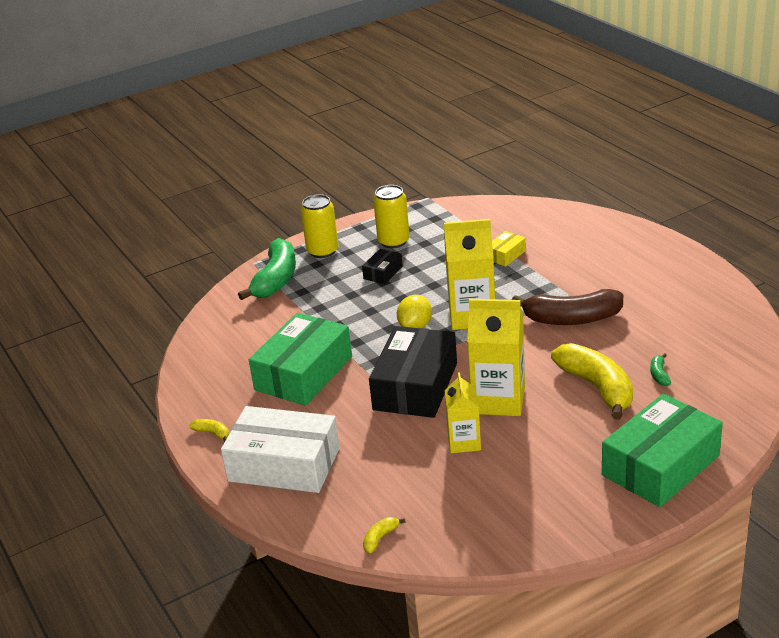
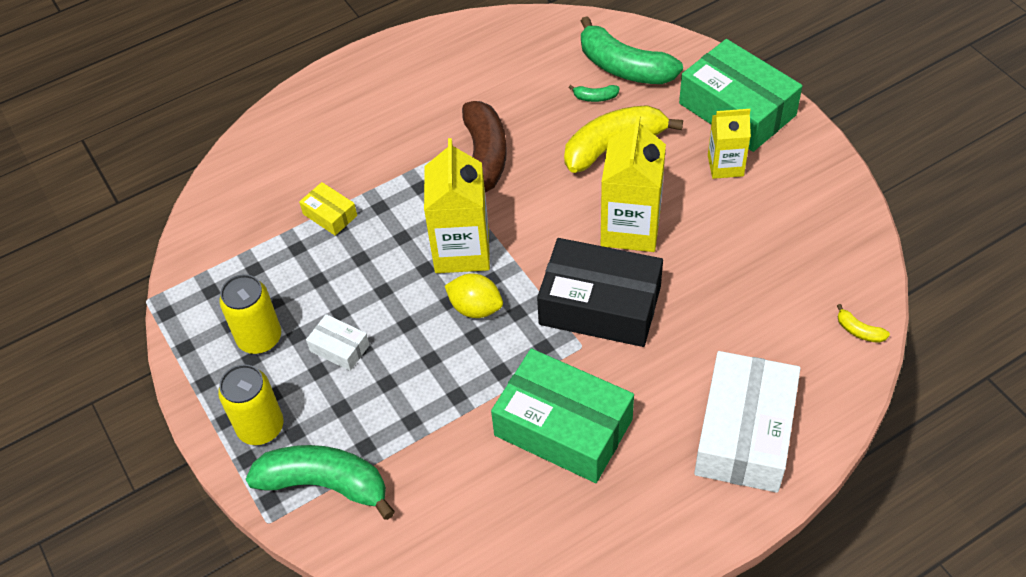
camera: 90 degrees left, 20 degrees up
(212, 433) = (684, 523): yellow banana -> none
(383, 273) = (339, 348): black box -> white box
(464, 442) = (702, 259): yellow carton -> yellow carton (725, 165)
(705, 390) = (624, 67): none -> green banana

